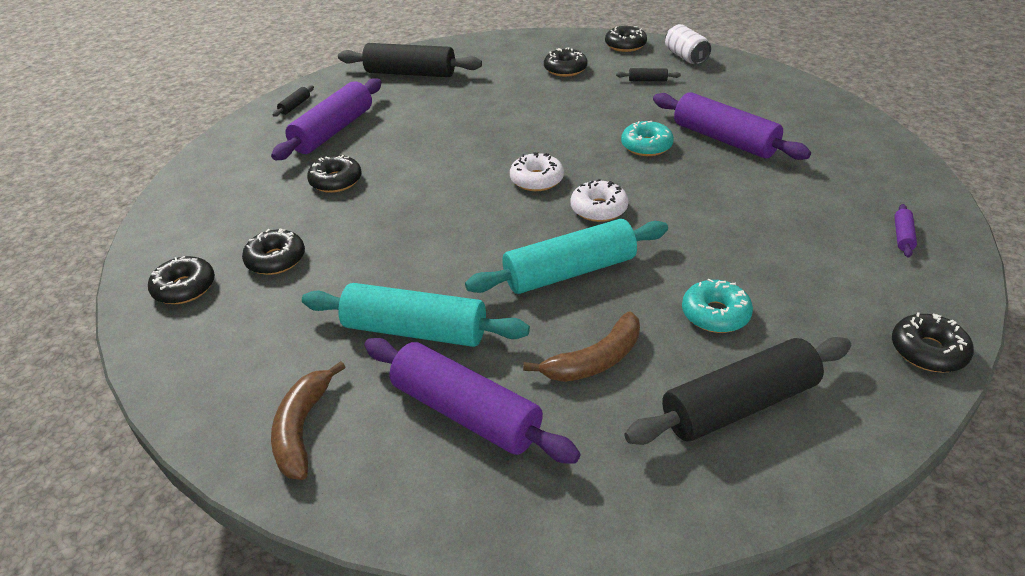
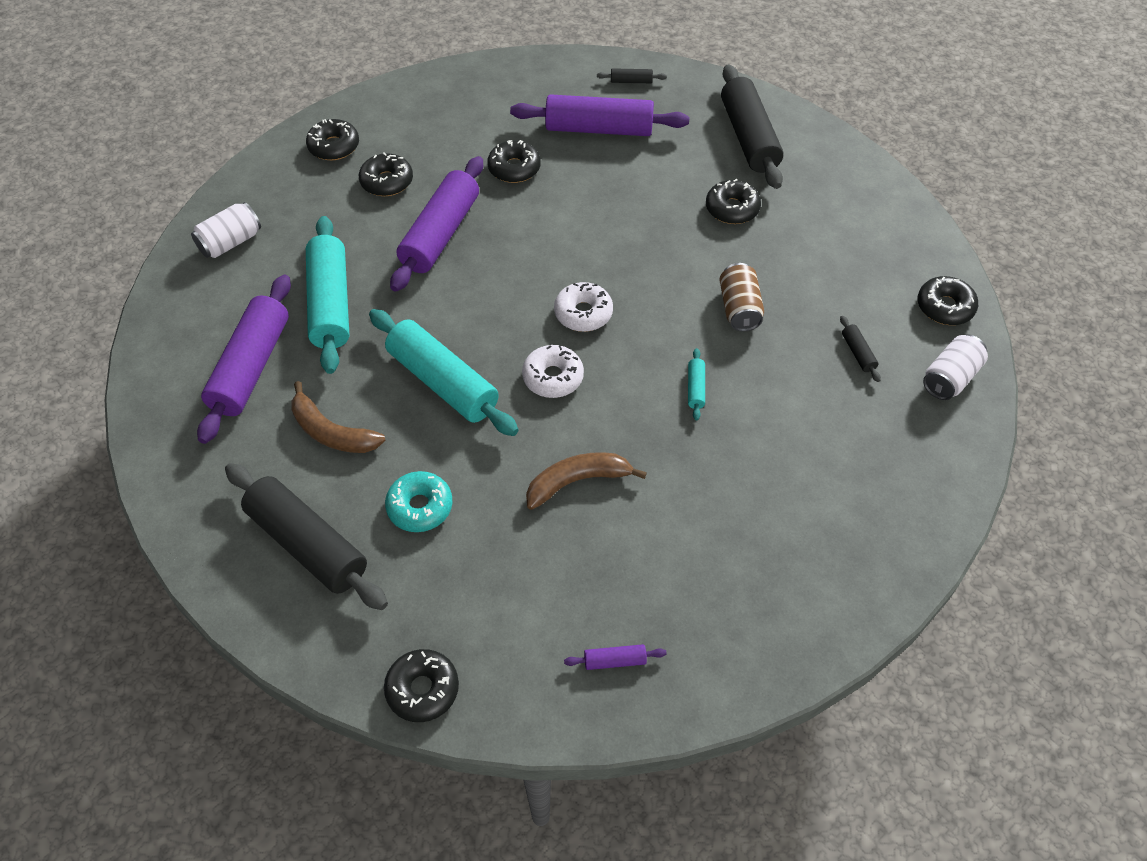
camera: 65 degrees right, 15 degrees up
(253, 400) = (230, 242): none -> white can
(302, 428) = (211, 281): brown banana -> brown banana (577, 482)
(565, 69) = (839, 266): black donut -> black donut (732, 209)
(578, 113) = (739, 308): none -> brown can
(646, 146) = (695, 388): turquoise donut -> turquoise rolling pin
(724, 139) = (747, 459): purple rolling pin -> purple rolling pin (440, 234)

